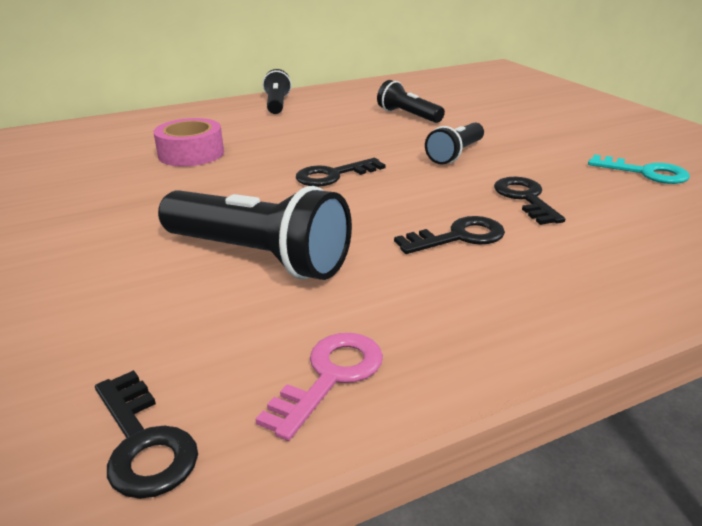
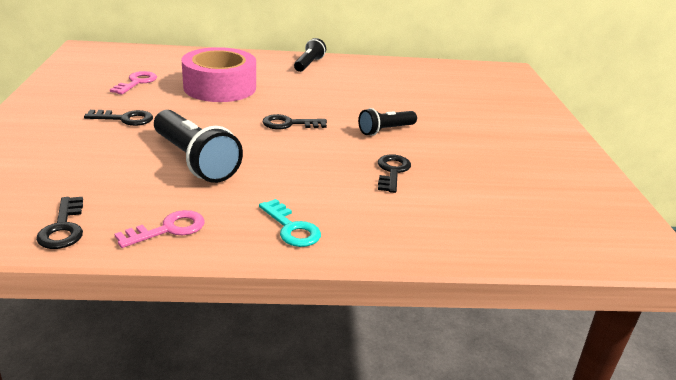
camera: 20 degrees right, 0 degrees up
(61, 174) = (136, 82): none -> pink key
(191, 154) = (220, 87): pink tape -> pink tape, size x1.64
(408, 115) = (389, 94): black flashlight -> none
(458, 237) = (318, 182): black key -> black key (124, 119)
(645, 172) = (502, 178): turquoise key -> turquoise key (291, 228)

